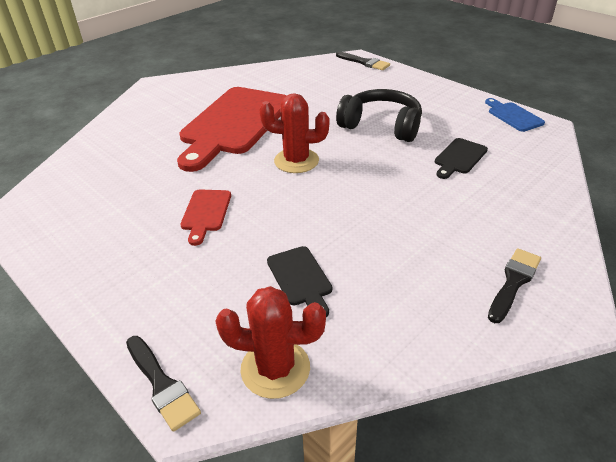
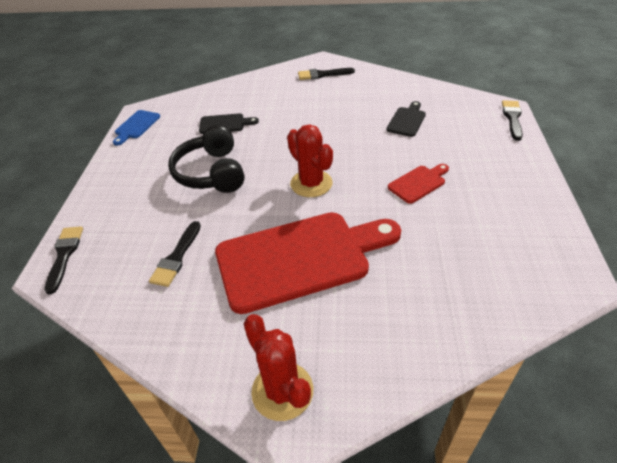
camera: 130 degrees left, 5 degrees up
(275, 368) = (457, 100): red cactus -> red cactus (282, 391)
(306, 89) = (176, 257): none -> black brush

